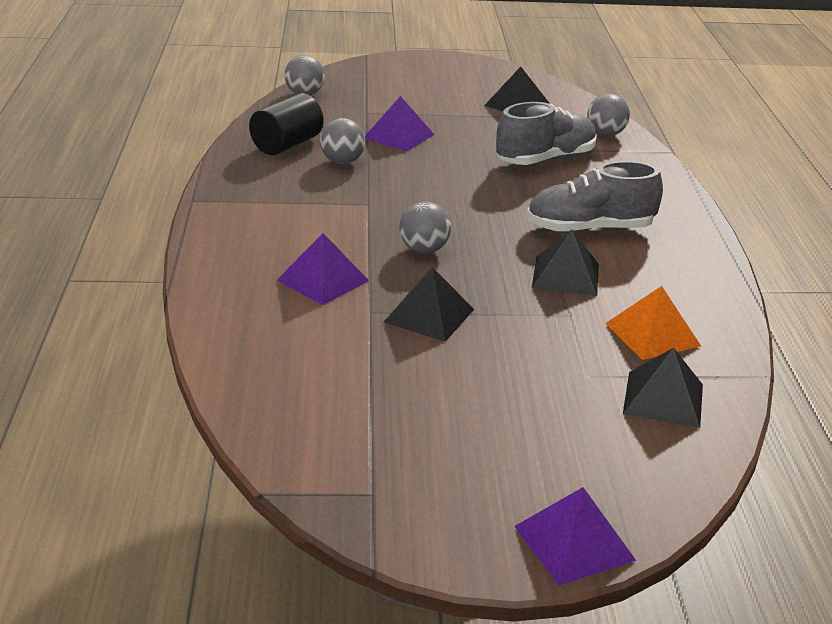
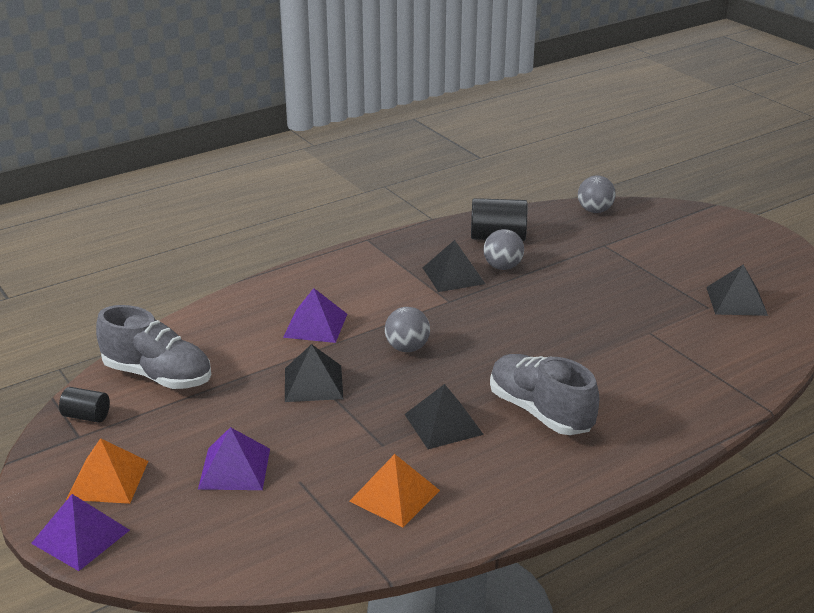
camera: 60 degrees right, 0 degrees up
(335, 477) = (86, 416): none -> black cylinder
(398, 136) = (582, 272): purple pyramid -> purple pyramid (234, 468)
(482, 495) = (107, 480): none -> orange pyramid
(545, 159) = (643, 350): grey shoe -> grey shoe (158, 375)
(605, 134) = (748, 364): grey ball -> none
(663, 399) = (299, 528): black pyramid -> black pyramid (453, 275)

